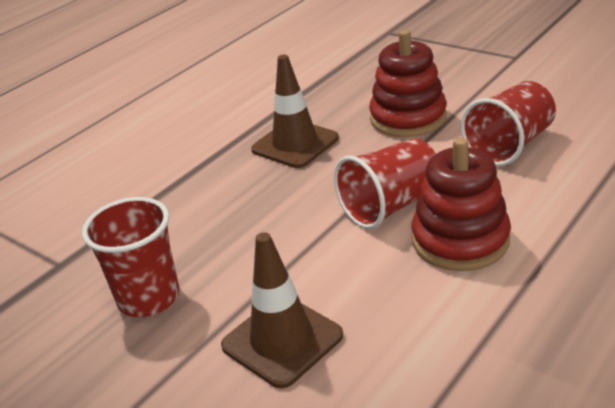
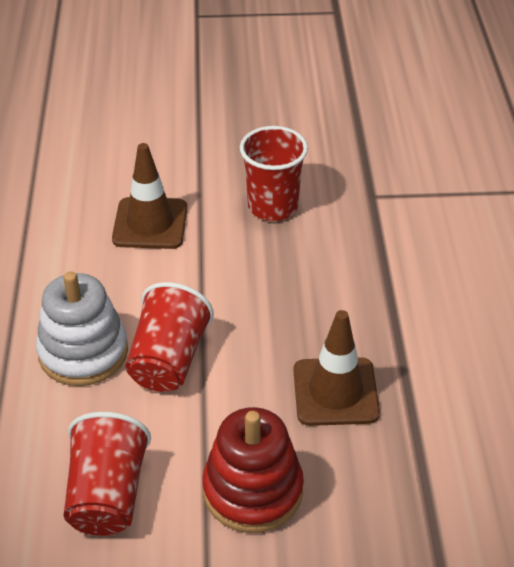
camera: 135 degrees right, 10 degrees up
(460, 240) = (83, 352): red stacking toy -> white stacking toy

